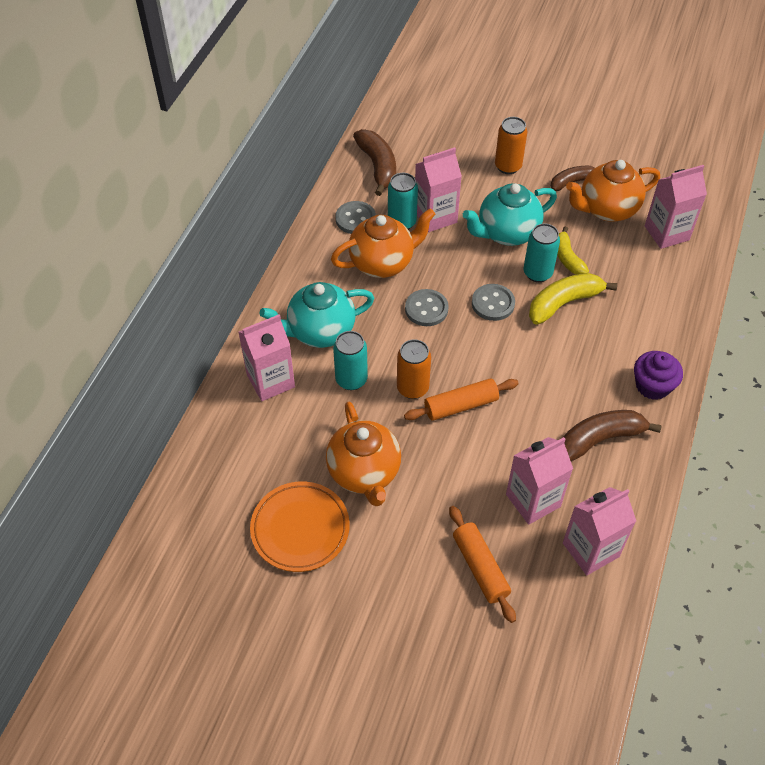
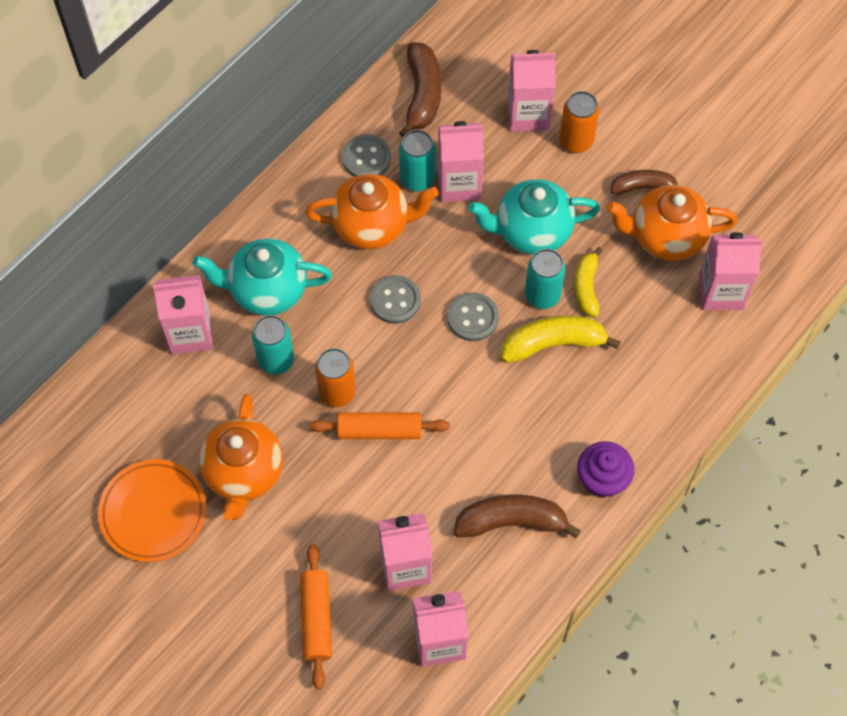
camera: 20 degrees right, 10 degrees up
(463, 158) = (528, 114): none -> pink carton

